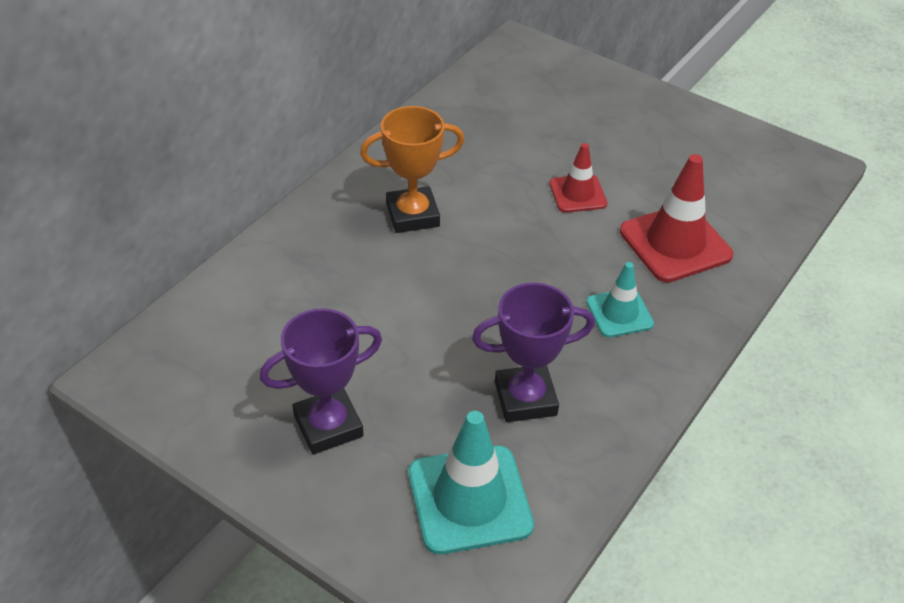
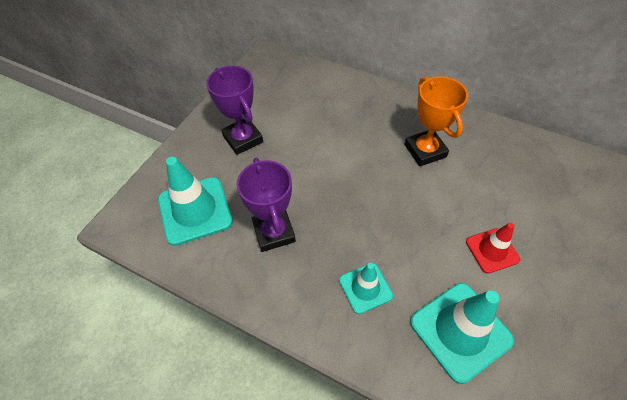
camera: 85 degrees right, 10 degrees up
(675, 243) = (460, 331): red traffic cone -> turquoise traffic cone

